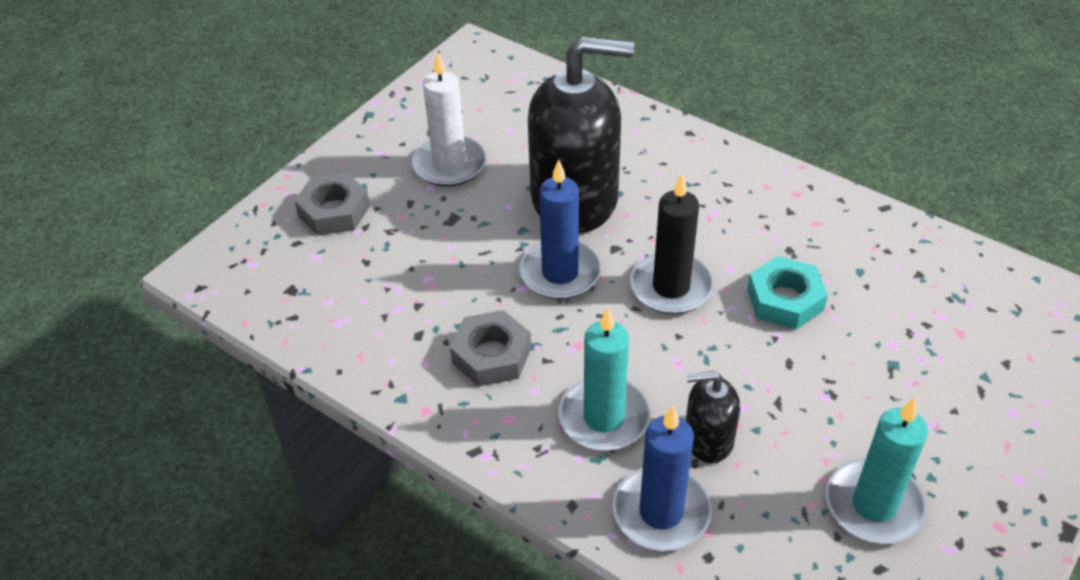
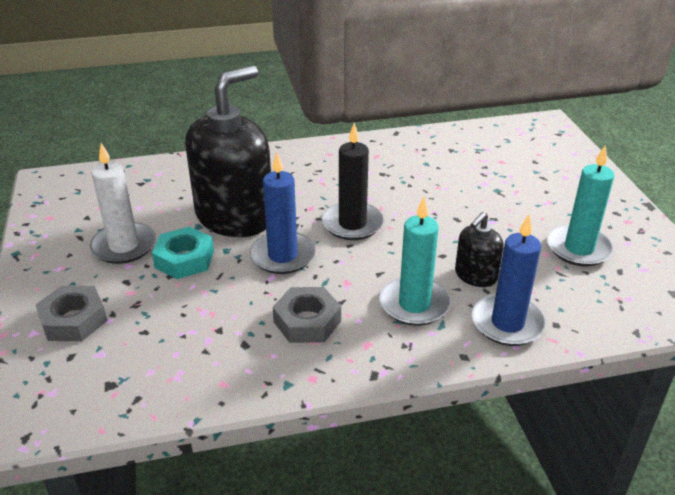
camera: 50 degrees left, 10 degrees down
(785, 300) = (414, 195): turquoise nut -> turquoise nut (184, 259)

